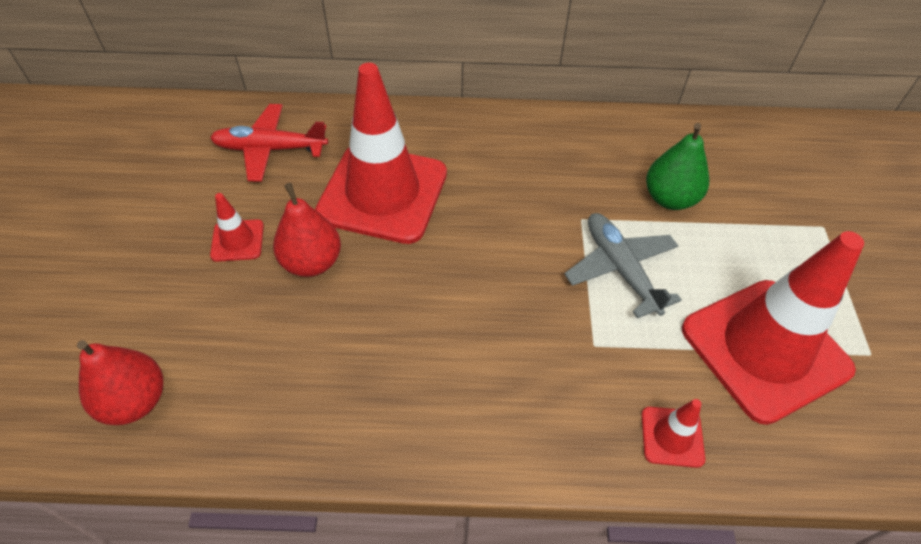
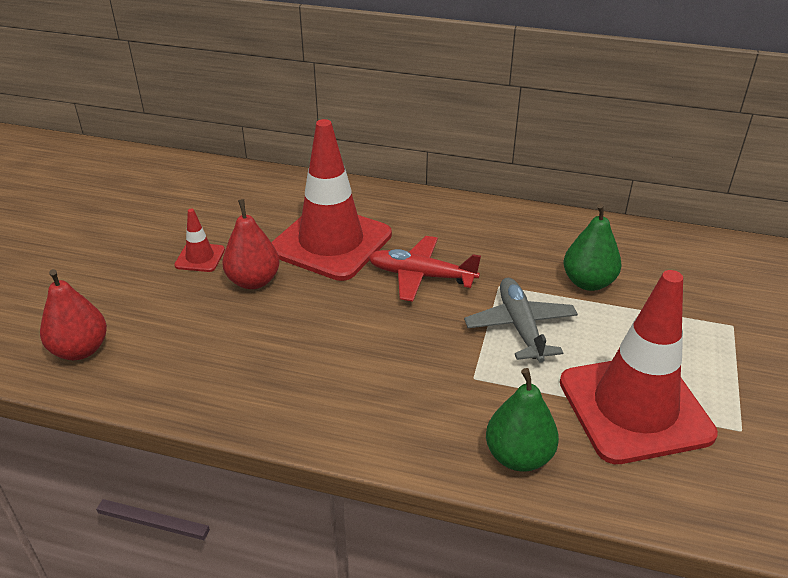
camera: 15 degrees right, 15 degrees down
(270, 149) = (250, 200): red plane -> red plane (421, 276)
(672, 437) = (518, 456): red traffic cone -> green pear

